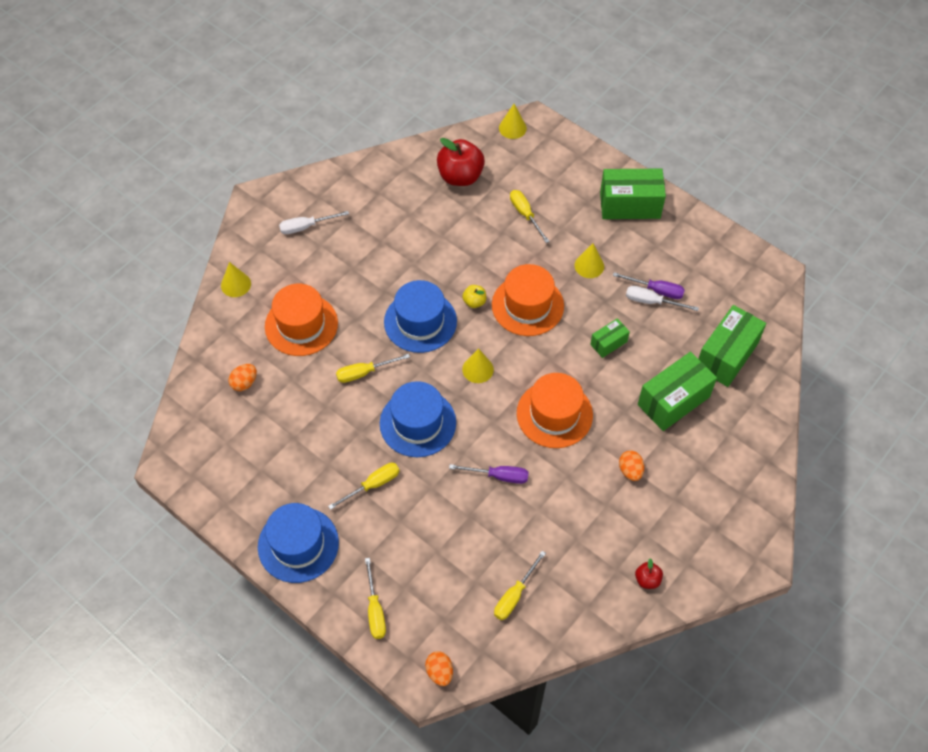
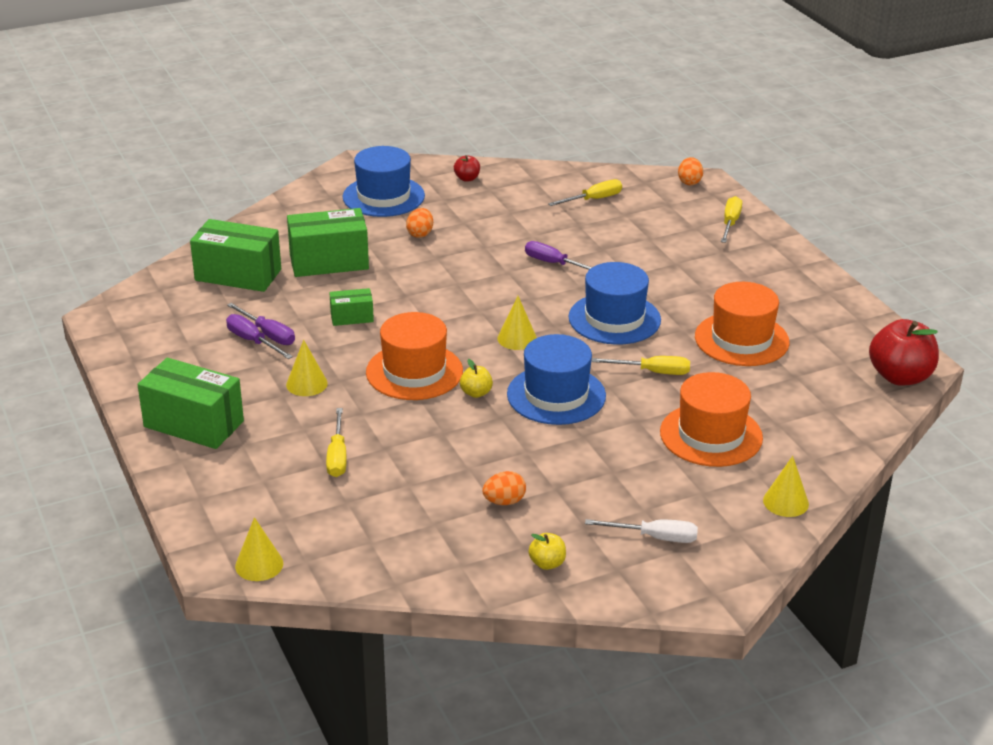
camera: 155 degrees left, 25 degrees down
(244, 383) = (806, 404): orange egg -> orange egg (504, 501)
(298, 544) = (789, 275): blue hat -> blue hat (383, 196)
(359, 186) = (547, 563): none -> yellow apple
(373, 485) = (690, 291): yellow screwdriver -> none
(460, 176) = (389, 527): red apple -> red apple (900, 377)
(554, 414) = (461, 286): orange hat -> orange hat (741, 339)
(652, 301) = (268, 334): white screwdriver -> purple screwdriver
(726, 355) = (238, 275): green box -> green box turned 45 degrees clockwise

